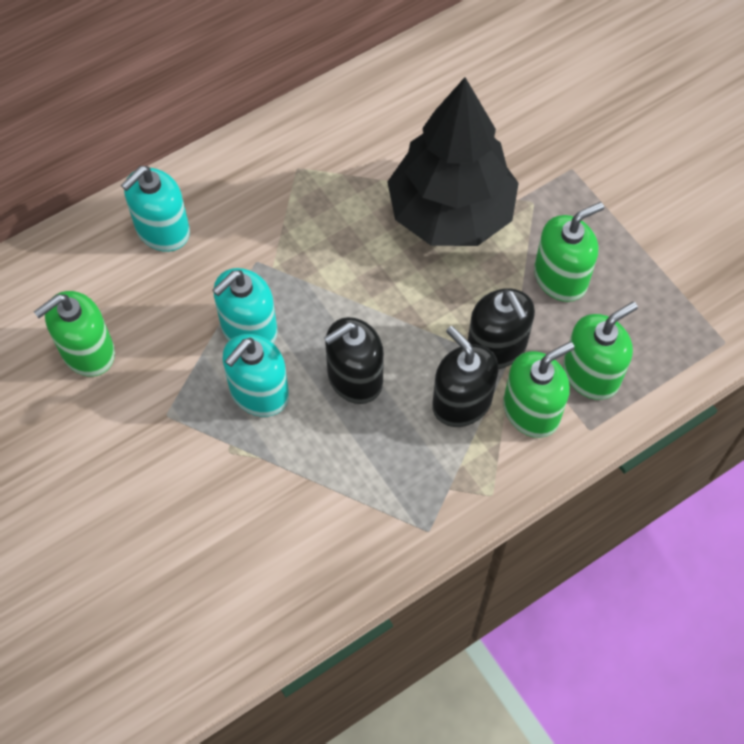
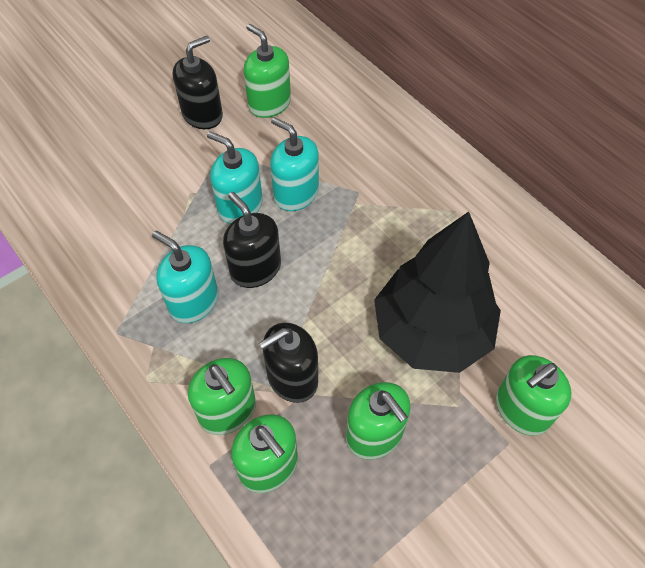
camera: 85 degrees right, 5 degrees down
(162, 230) = (378, 131): turquoise soap dispenser -> turquoise soap dispenser (193, 301)
(462, 402) = (235, 351): black soap dispenser -> black soap dispenser (202, 115)
(539, 152) = (522, 409): none -> green soap dispenser

